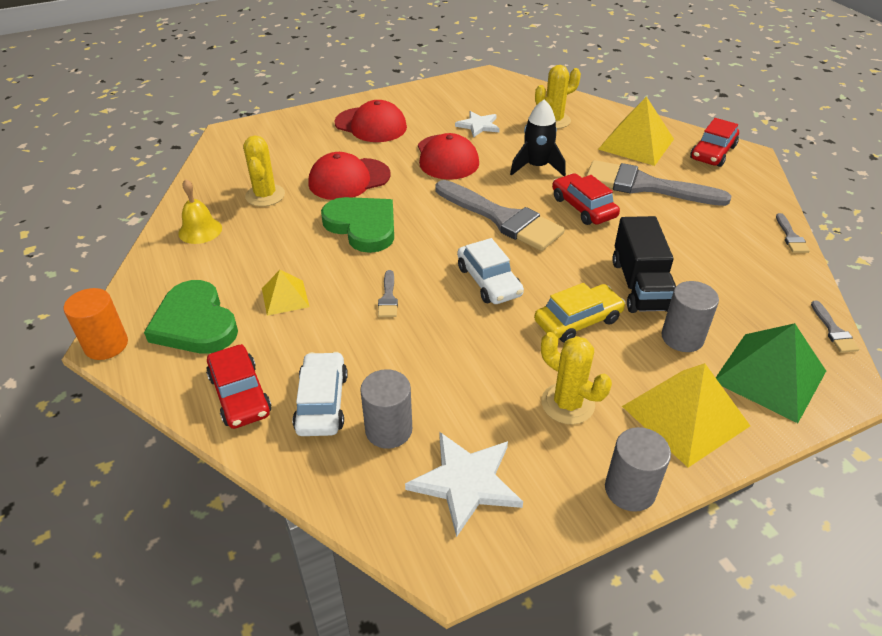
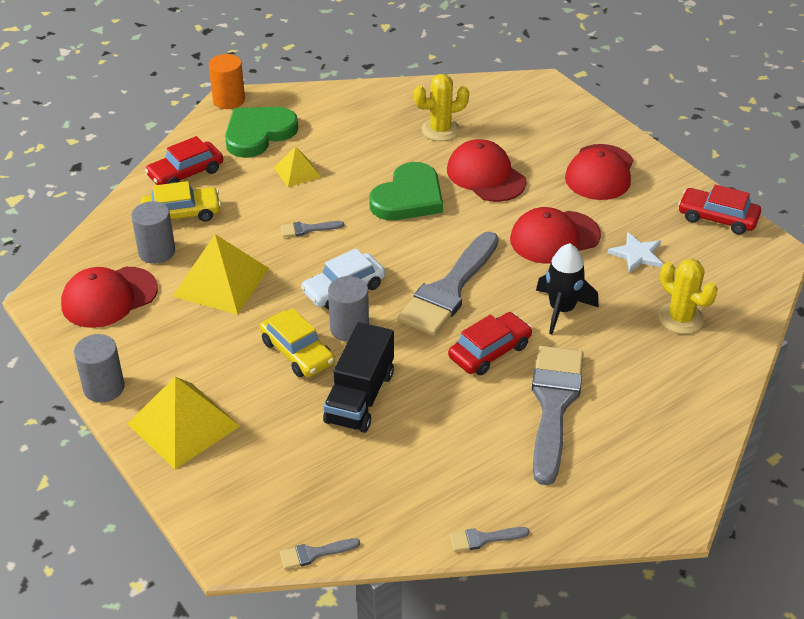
camera: 80 degrees right, 0 degrees up
(200, 230) = (376, 107): yellow bell -> none
(322, 402) = (181, 214): white car -> yellow car
(466, 482) = (109, 297): white star -> red cap
(567, 404) = (191, 349): yellow cactus -> none
(636, 144) = (653, 398): yellow pyramid -> yellow pyramid (221, 282)
(639, 285) = (360, 397): black truck -> black truck turned 60 degrees counterclockwise
(682, 337) = (285, 427): grey cylinder -> grey cylinder (349, 328)
(712, 152) = (663, 476): red car -> red car (717, 218)
(770, 376) = (239, 490): green pyramid -> none

